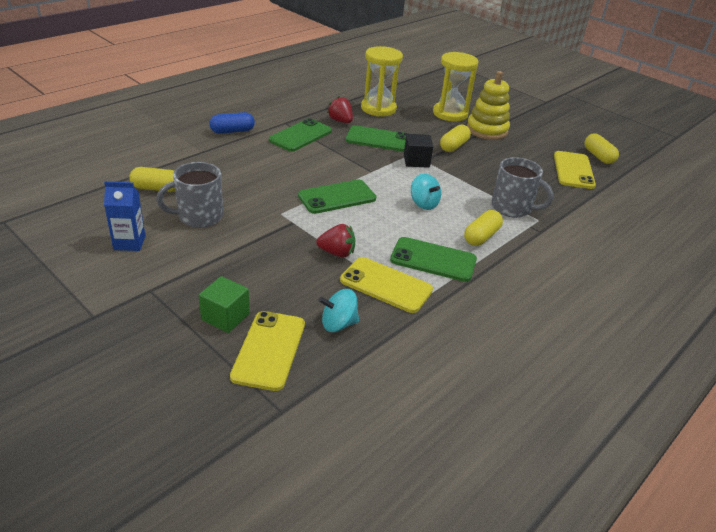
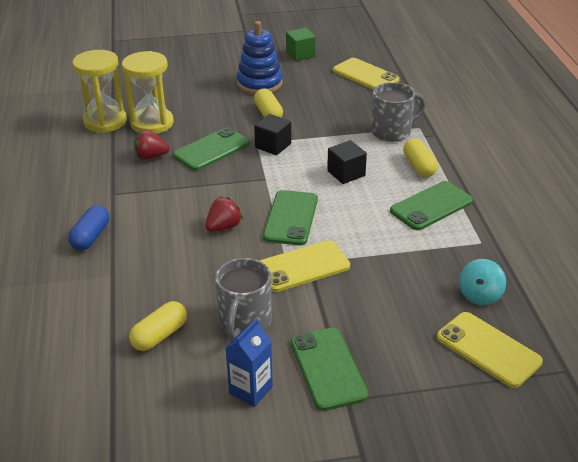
camera: 50 degrees left, 0 degrees up
(225, 317) = (425, 361): green cube -> green cube (300, 54)
(300, 136) = (152, 194): green phone -> green phone (328, 368)
(337, 253) = (380, 255): red strawberry -> red strawberry (224, 227)
(386, 285) = (446, 247): yellow phone -> yellow phone (302, 266)
(423, 204) = (346, 173): turquoise spinning top -> black cube
(450, 114) = (209, 88): yellow hourglass -> yellow hourglass (105, 121)
(487, 130) = (259, 83): yellow stacking toy -> blue stacking toy
(598, 156) = (356, 53): yellow capsule -> none

